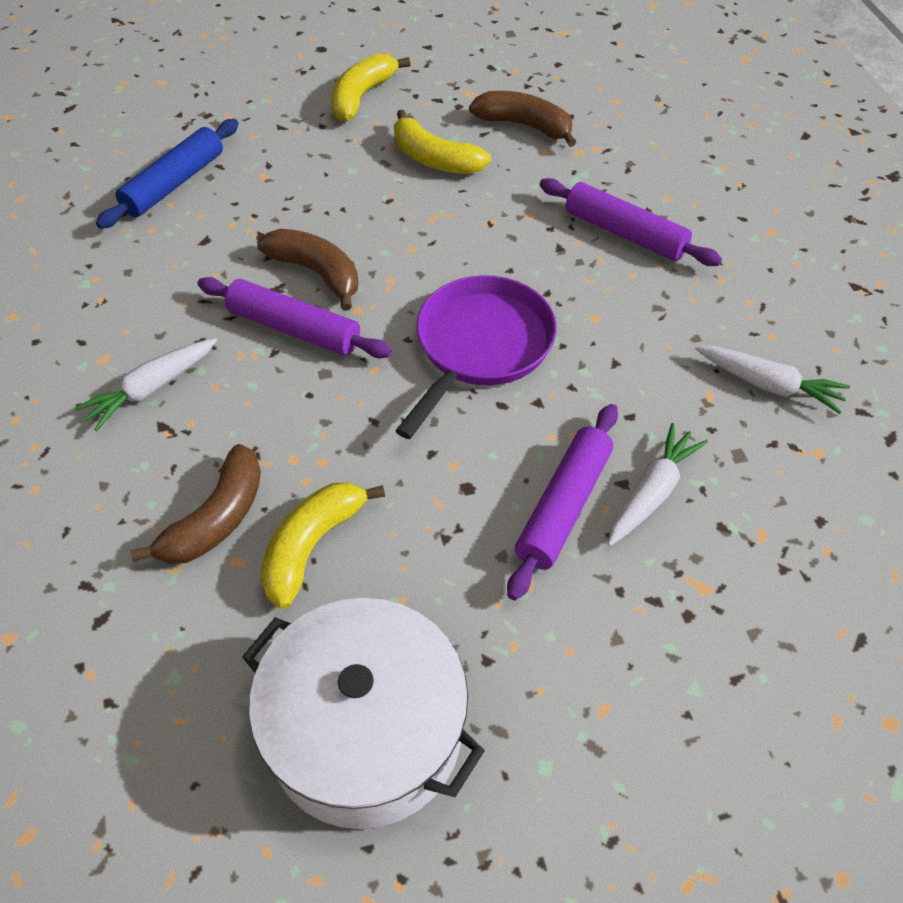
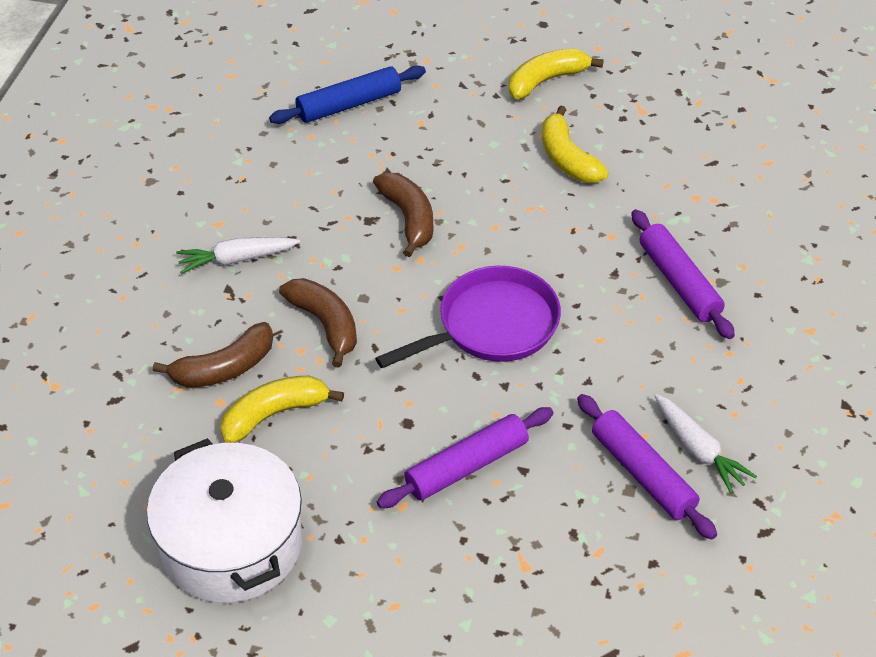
camera: 30 degrees right, 5 degrees down
(294, 328) = (364, 255): purple rolling pin -> purple rolling pin (643, 474)
(525, 126) = (666, 156): brown banana -> brown banana (325, 324)
(652, 492) = (540, 486): white carrot -> none

